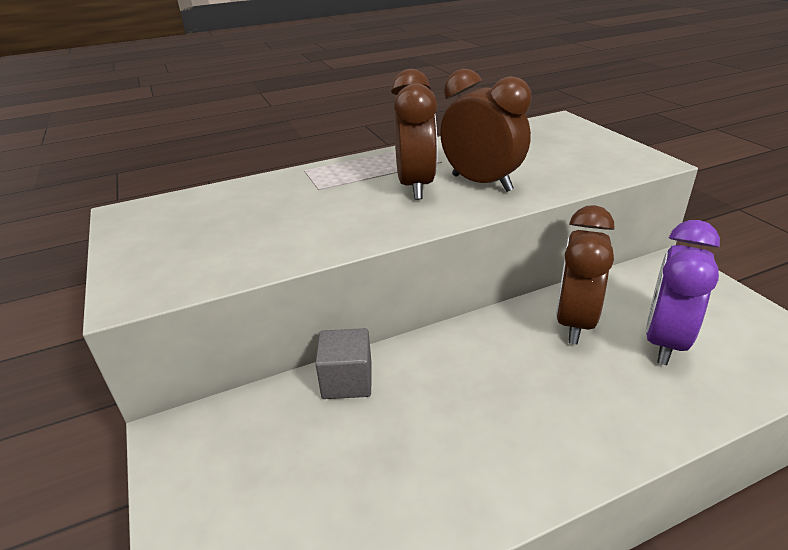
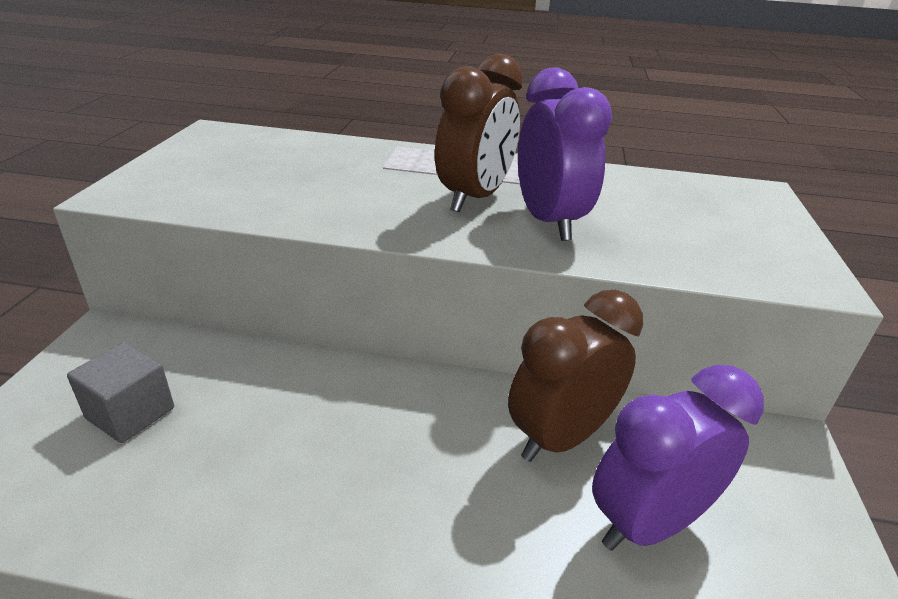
camera: 30 degrees right, 0 degrees up
(347, 381) = (269, 367): grey cube -> grey cube (130, 413)
(481, 183) = (548, 222): brown clock -> purple clock

